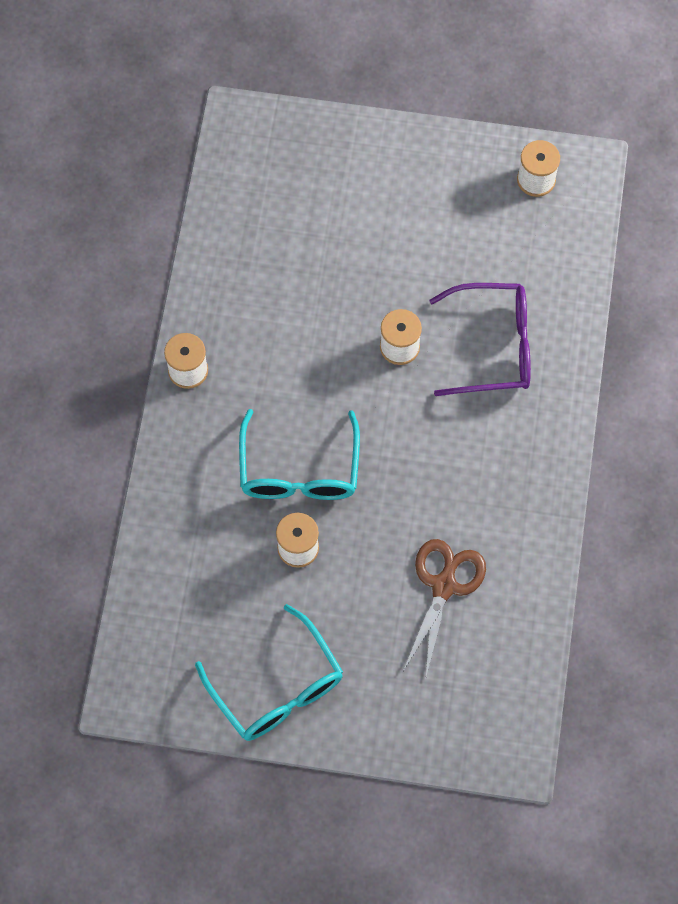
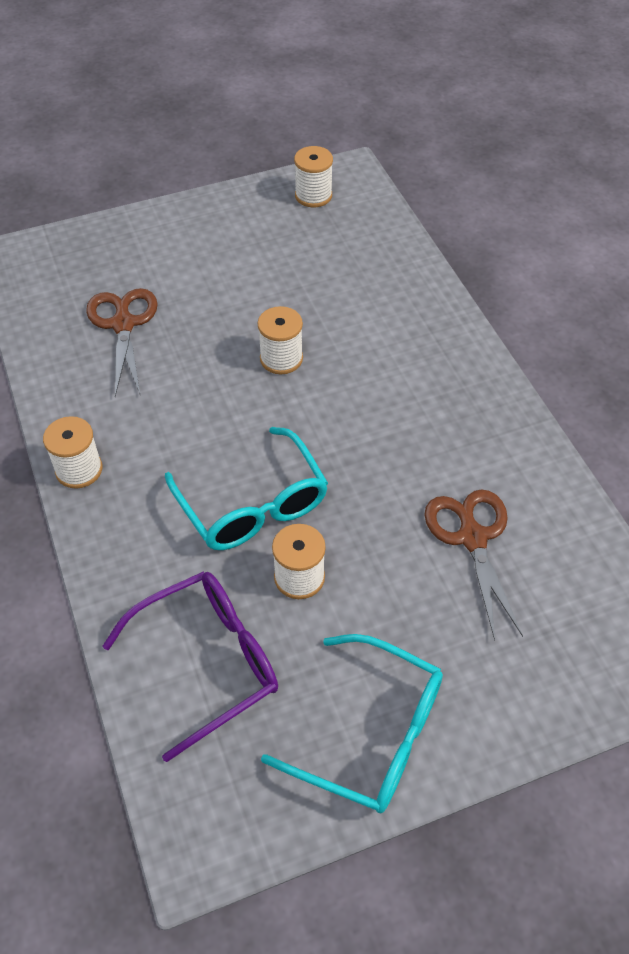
camera: 30 degrees left, 15 degrees down
(291, 244) = (123, 324): none -> brown scissors
(493, 346) = (367, 322): purple glasses -> purple glasses (208, 662)

